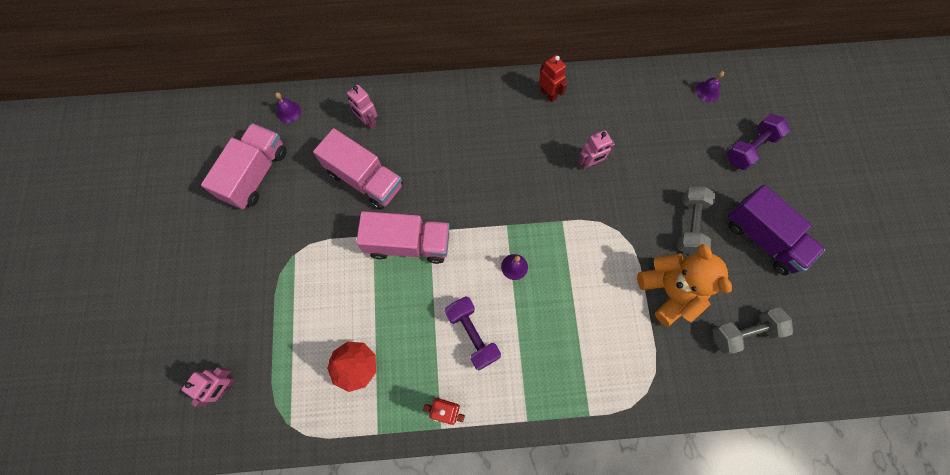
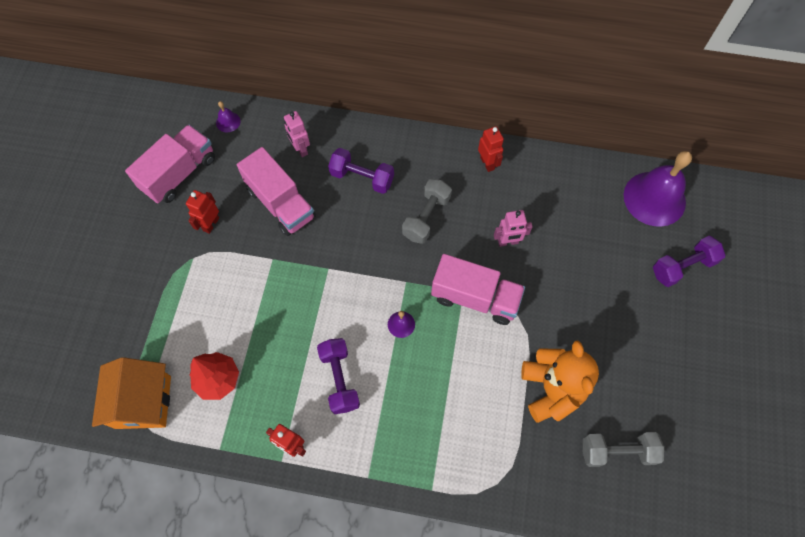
camera: 15 degrees right, 5 degrees down
(225, 386) = (92, 365): pink robot -> none
(288, 408) = (143, 402): none -> orange house
(302, 216) = (211, 224): none -> red robot
(408, 244) = (303, 275): pink truck -> pink truck (475, 298)
(435, 136) = (362, 178): none -> purple dumbbell
(690, 225) = (594, 329): grey dumbbell -> grey dumbbell (426, 217)
(707, 91) = (654, 198): purple bell -> purple bell, size x2.42
(763, 238) = (667, 361): purple truck -> none

